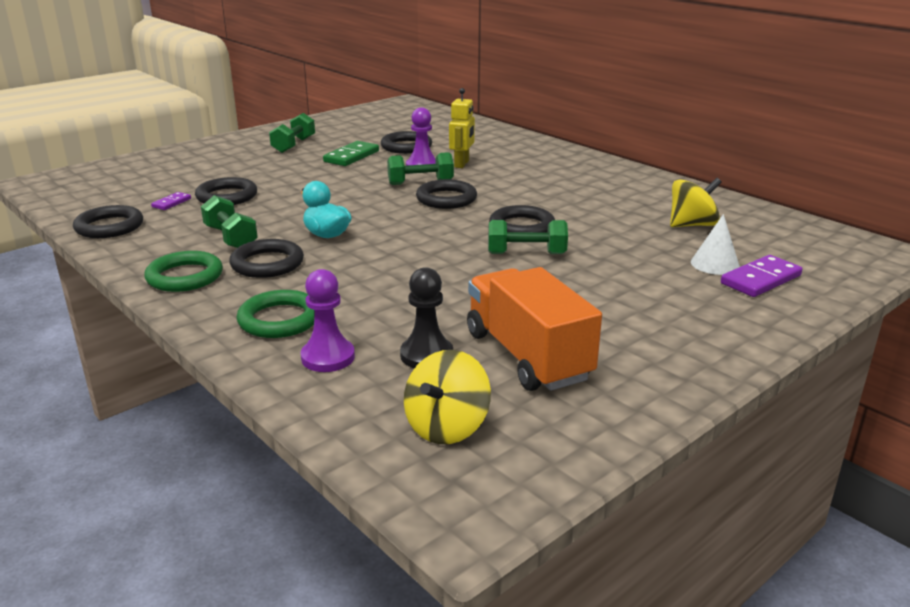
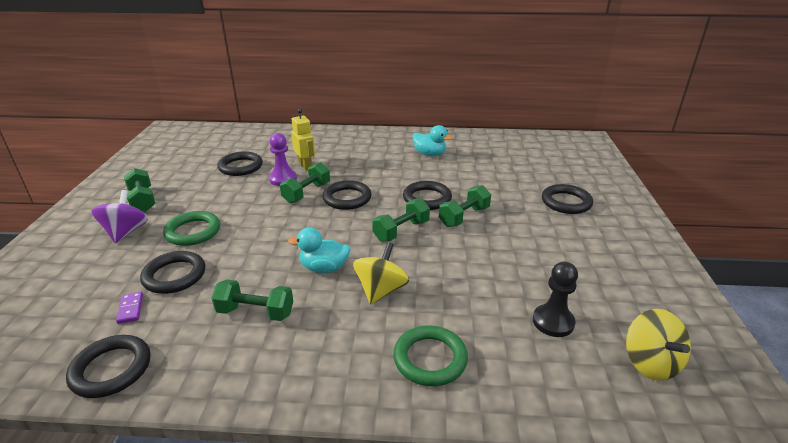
camera: 45 degrees left, 5 degrees up
(185, 277) = (288, 372): green ring -> green ring (193, 232)
(247, 160) = (125, 232): none -> purple spinning top
(267, 264) = (330, 318): black ring -> black ring (566, 202)
(328, 357) = (513, 365): purple pawn -> none
(351, 156) = (213, 191): green domino -> none
(441, 239) = (401, 231): none -> green dumbbell
(527, 356) = (590, 286): orange truck -> none
(612, 195) = (430, 154): none -> turquoise duck
(692, 225) = (498, 158): yellow spinning top -> yellow spinning top (381, 290)
(715, 264) = (549, 178): white cone -> none
(761, 280) = (580, 178): purple domino -> none

